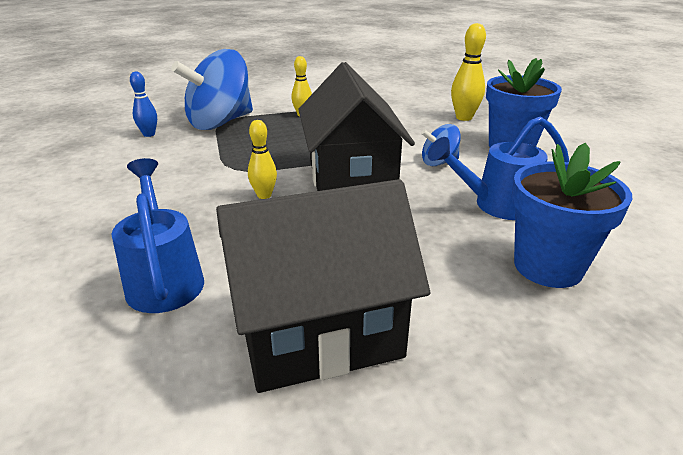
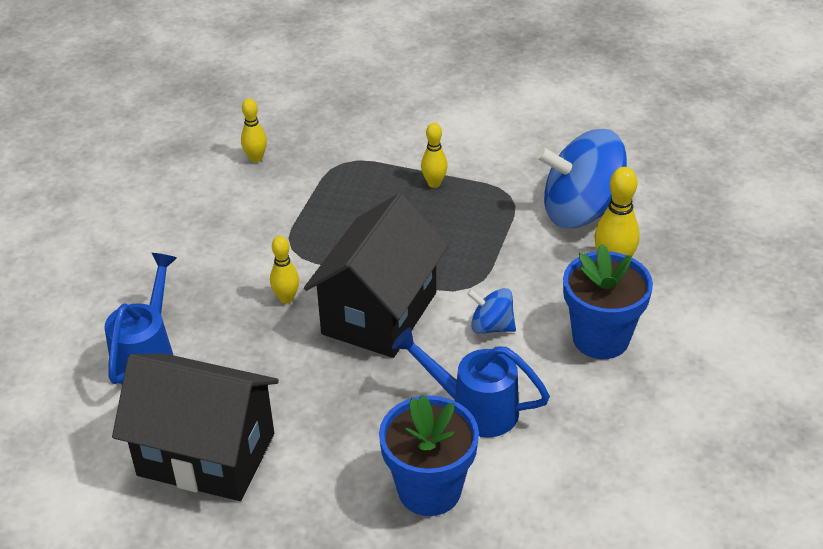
camera: 35 degrees right, 10 degrees up
(149, 134) = (256, 158): blue bowling pin -> yellow bowling pin
(220, 122) = (337, 164): blue spinning top -> blue spinning top (581, 212)

